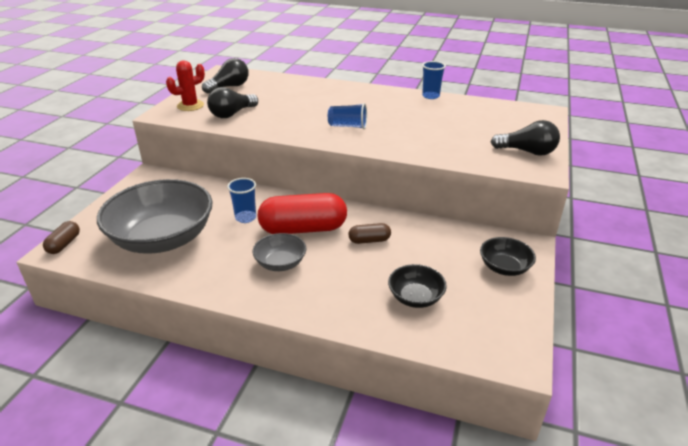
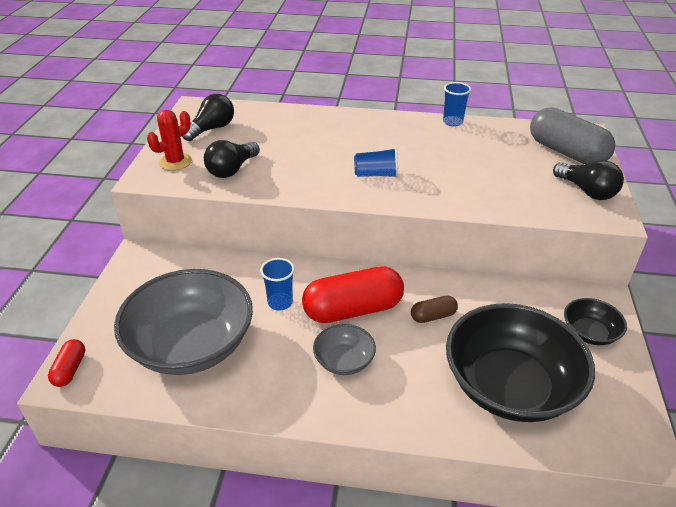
camera: 10 degrees left, 5 degrees up
(64, 244) = (70, 369): brown capsule -> red capsule
(415, 297) = (510, 386): black bowl -> black bowl, size x2.16
(521, 123) = (566, 152): none -> grey capsule
(527, 152) = (587, 191): black light bulb -> black light bulb turned 45 degrees clockwise

